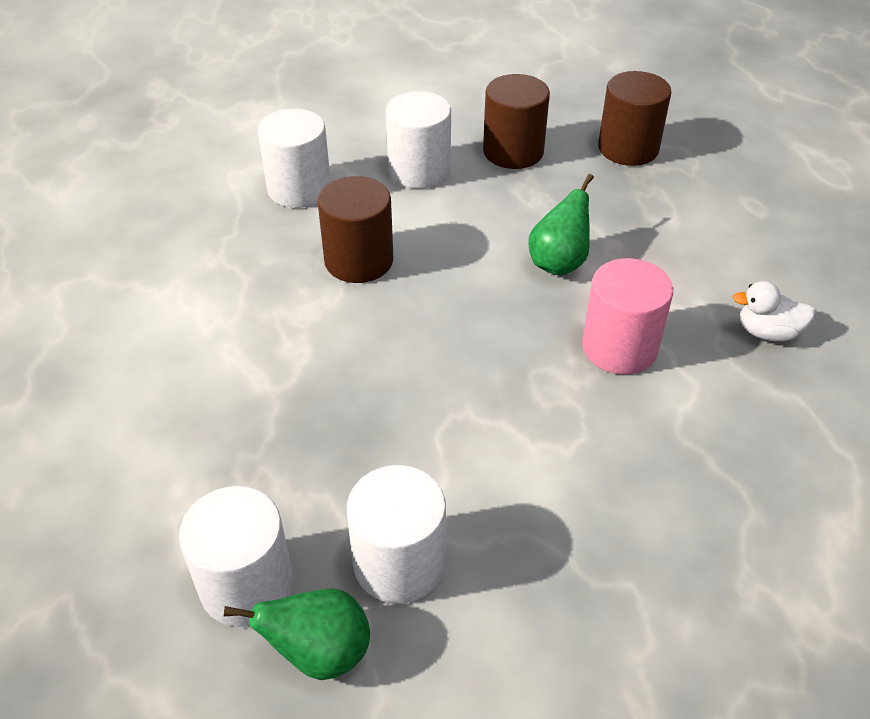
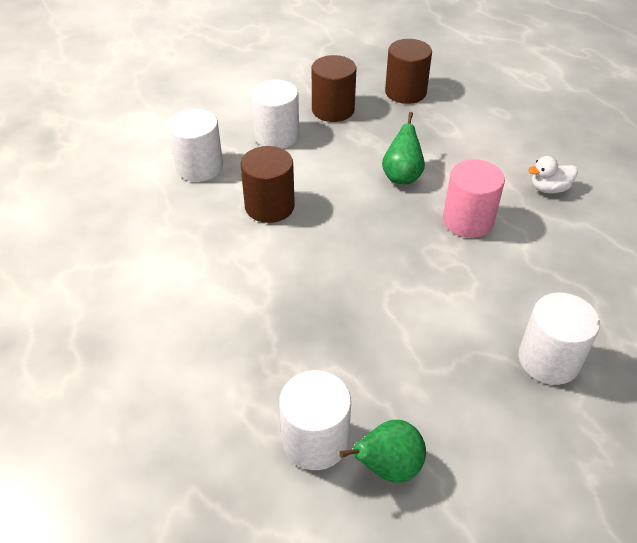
camera: 20 degrees left, 0 degrees up
(399, 563) = (406, 394): white cylinder -> white cylinder (548, 360)

